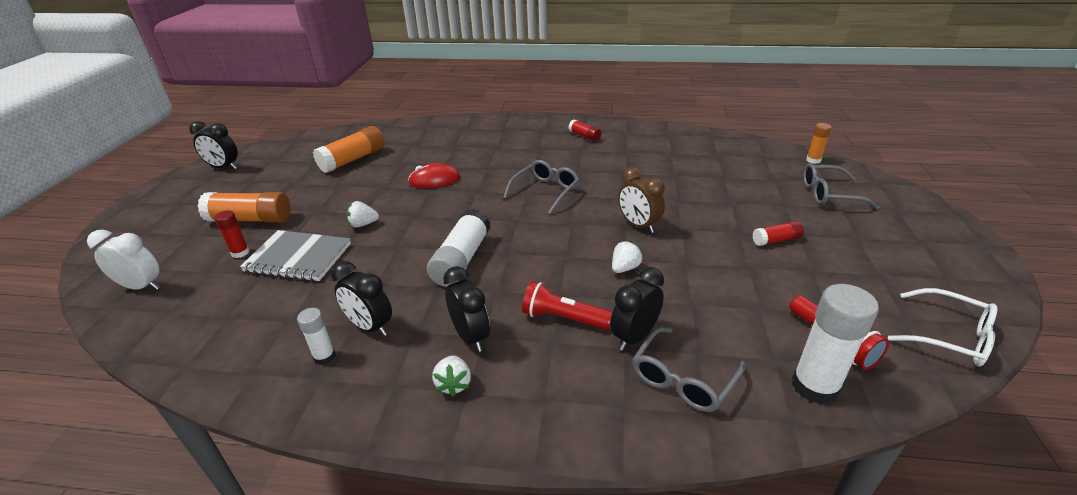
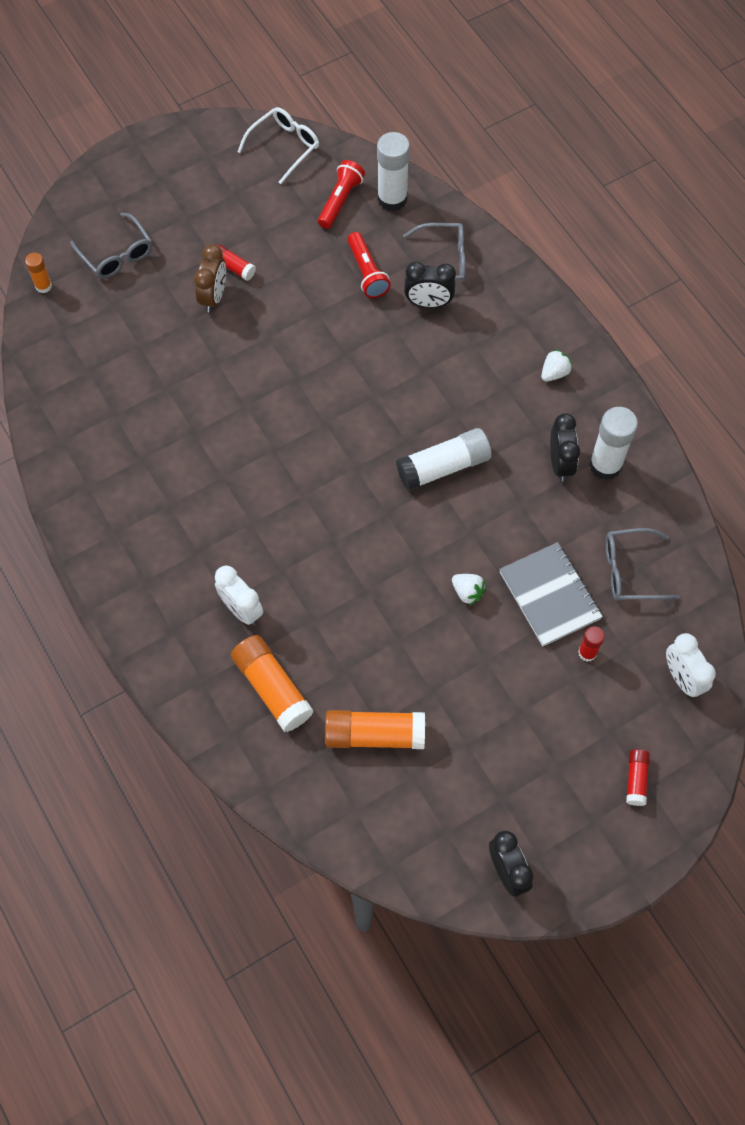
camera: 130 degrees left, 30 degrees up
(250, 219) = (548, 706): orange glue stick -> orange glue stick (272, 688)
(324, 356) = (605, 465): white glue stick -> white glue stick, size x1.87
(434, 180) = (346, 601): red mouse -> none
(470, 336) = (512, 394): black clock -> none
(484, 149) = (241, 609): none -> white clock
(546, 191) = (286, 479): grey glasses -> grey glasses (630, 571)
(563, 318) = (446, 352): red flashlight -> red flashlight (367, 272)
(584, 136) = (128, 525): red glue stick -> red glue stick (636, 779)
(624, 268) = (357, 348): white strawberry -> none
(638, 225) = (286, 370): brown clock -> brown clock (213, 296)
(950, 337) = (284, 146): white glasses -> white glasses turned 45 degrees clockwise

